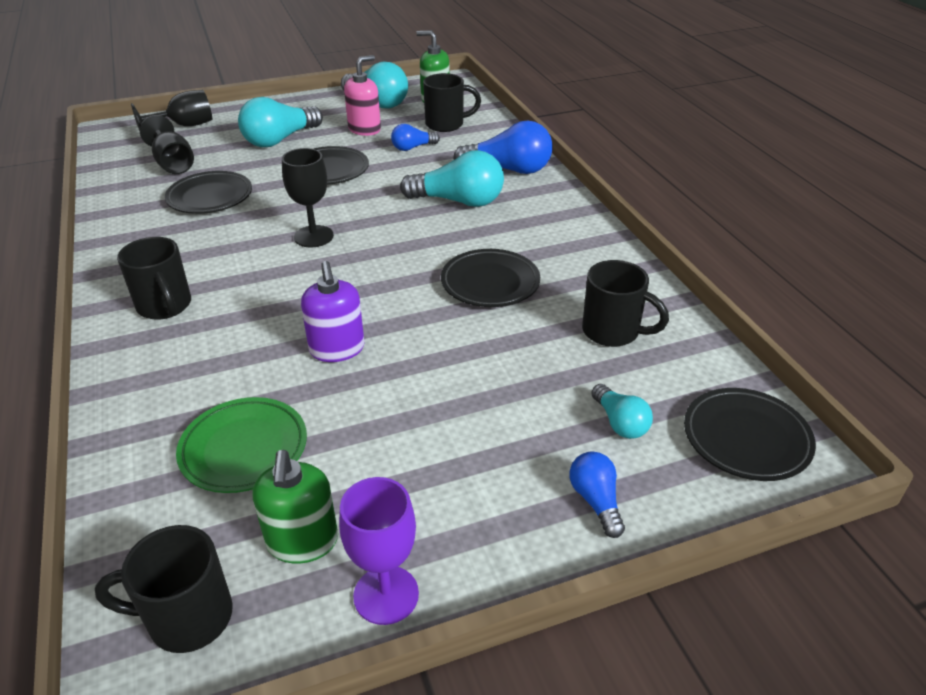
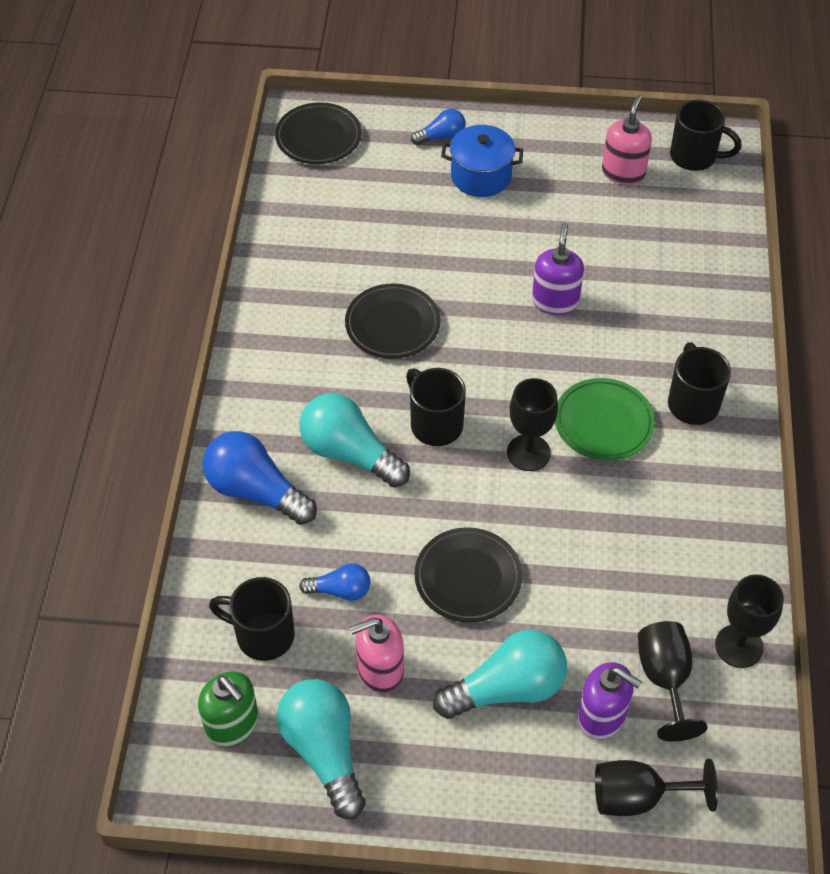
camera: 155 degrees left, 15 degrees up
(118, 187) = (739, 646): none -> black goblet
(210, 197) = (626, 574): black plate -> none
(214, 144) = (602, 716): none -> purple soap dispenser
(244, 449) = (646, 241): green plate -> green plate (603, 423)
(302, 542) = (623, 172): green soap dispenser -> pink soap dispenser
(386, 595) = (586, 133): purple goblet -> none
(503, 461) = (481, 176): none -> blue pot
(596, 501) = (441, 137): blue light bulb -> blue light bulb turned 120 degrees counterclockwise
(613, 332) = (331, 240): black mug -> black mug (435, 424)
(620, 423) = (388, 173): turquoise light bulb -> none

